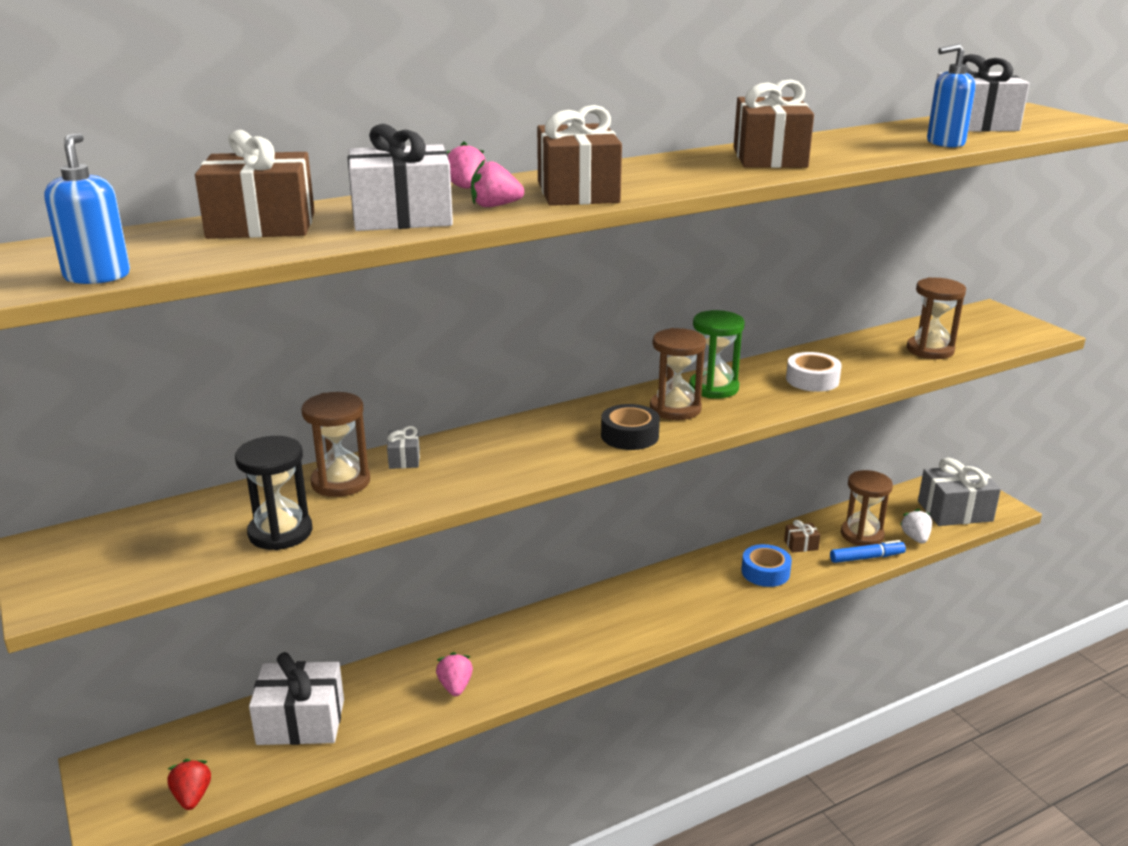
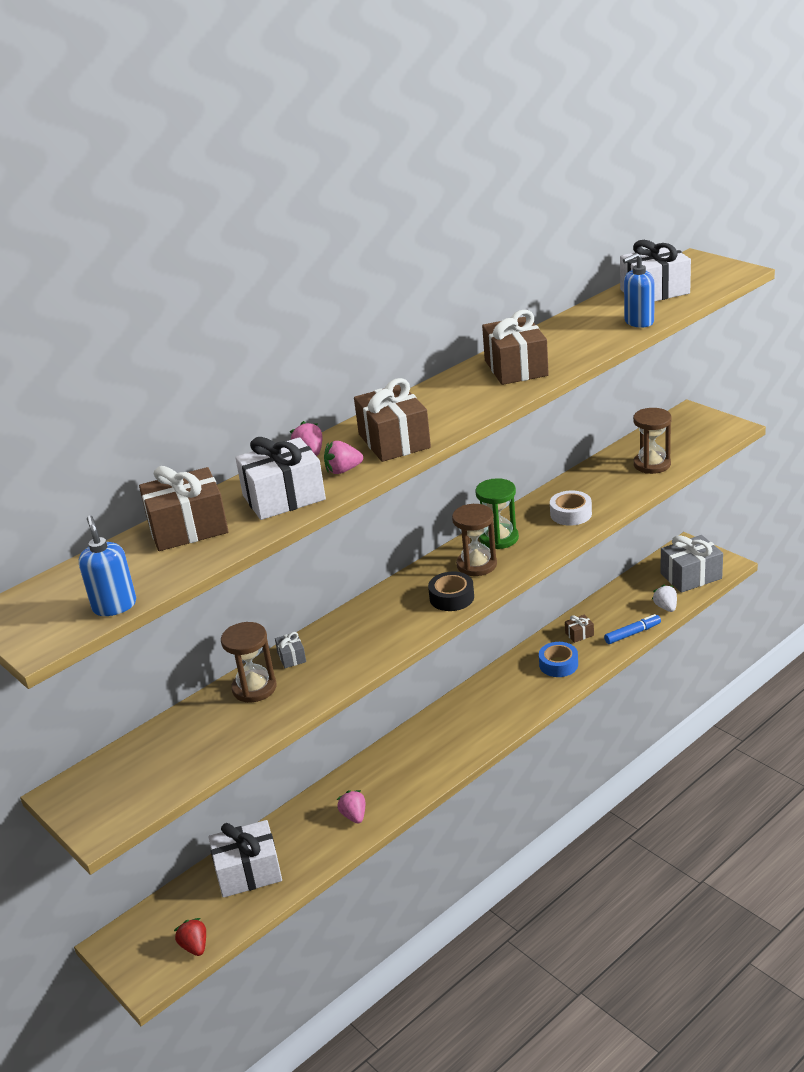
camera: 10 degrees left, 5 degrees up
(280, 532) = (233, 740): black hourglass -> none
(862, 535) = (624, 614): brown hourglass -> none

